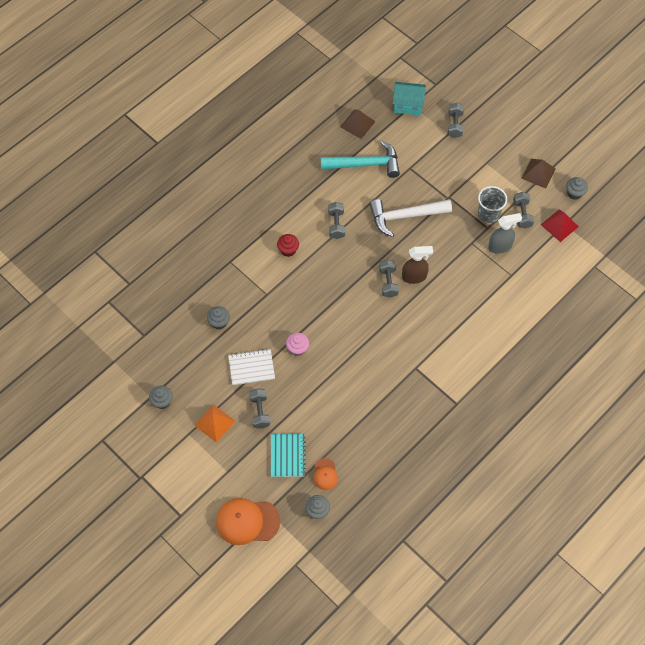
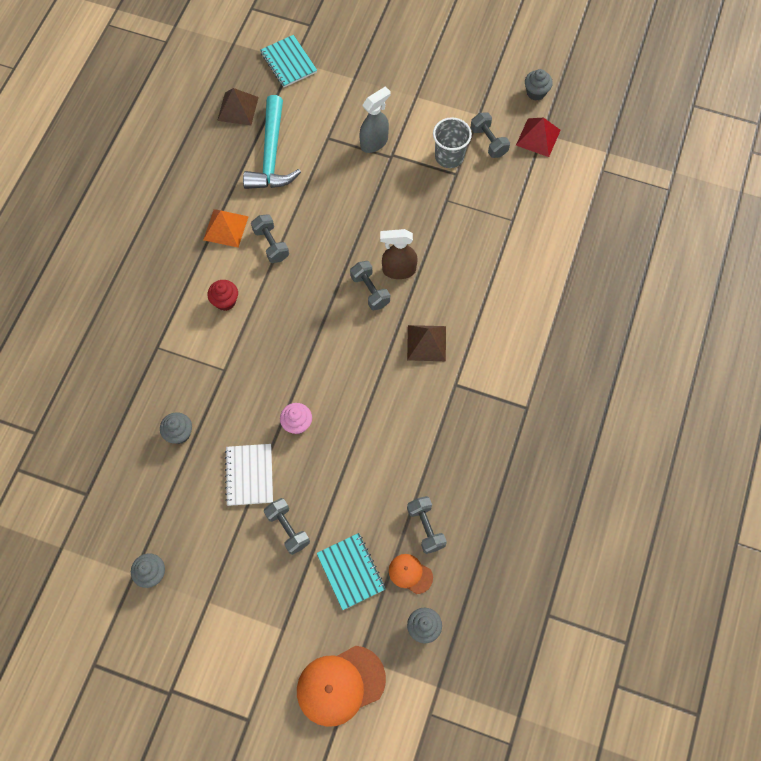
camera: 25 degrees left, 5 degrees up
(214, 423) = (235, 571): orange pyramid -> orange pyramid (225, 228)
(251, 368) = (249, 475): white notebook -> white notebook turned 60 degrees counterclockwise
(325, 474) = (410, 573): orange cap -> orange cap turned 150 degrees clockwise
(365, 164) = (271, 155): turquoise hammer -> turquoise hammer turned 120 degrees clockwise
(405, 216) = (351, 199): white hammer -> none
(408, 105) = (288, 62): turquoise house -> turquoise notebook
(414, 277) = (398, 270): brown spray bottle -> brown spray bottle turned 150 degrees counterclockwise
(454, 125) = (356, 65): grey dumbbell -> grey dumbbell (426, 527)
(500, 246) = (482, 191): grey spray bottle -> grey spray bottle (374, 142)
(538, 173) = (483, 85): brown pyramid -> brown pyramid (426, 343)

